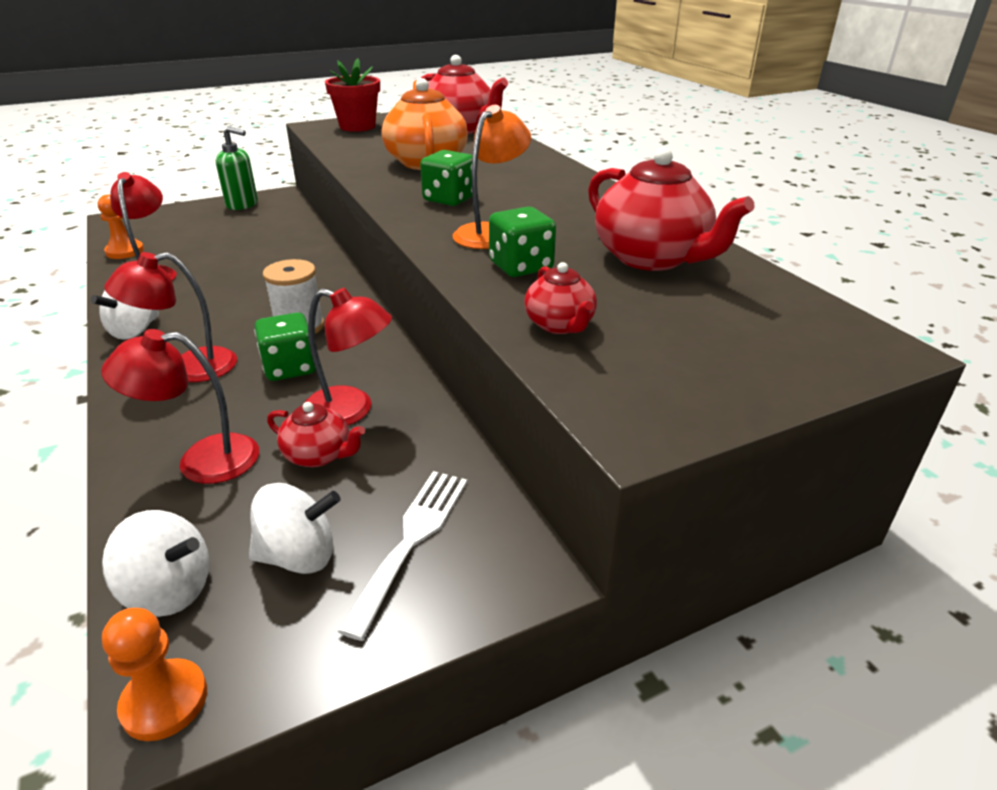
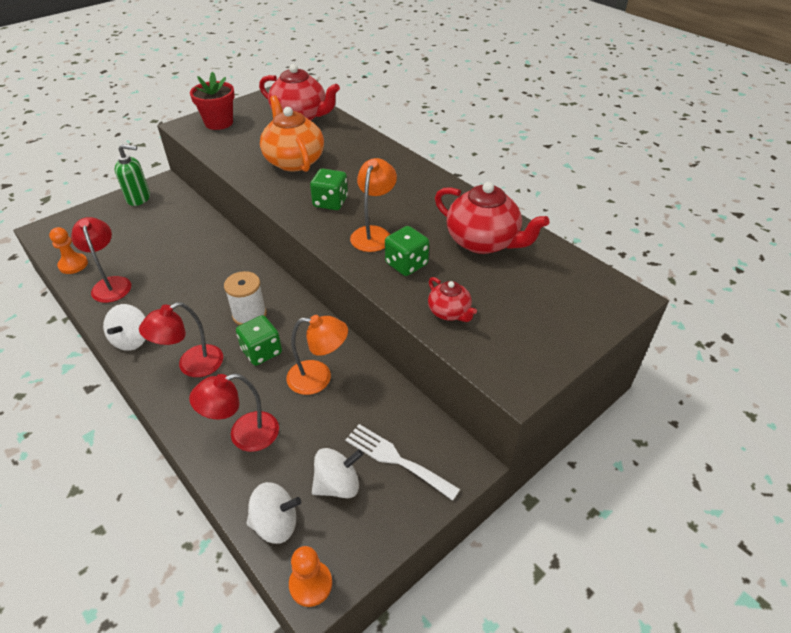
camera: 15 degrees left, 10 degrees up
(319, 455) = (315, 415): red teapot -> none
(351, 411) = (319, 378): red lamp -> orange lamp
(412, 539) = (396, 459): white fork -> white fork turned 60 degrees counterclockwise

